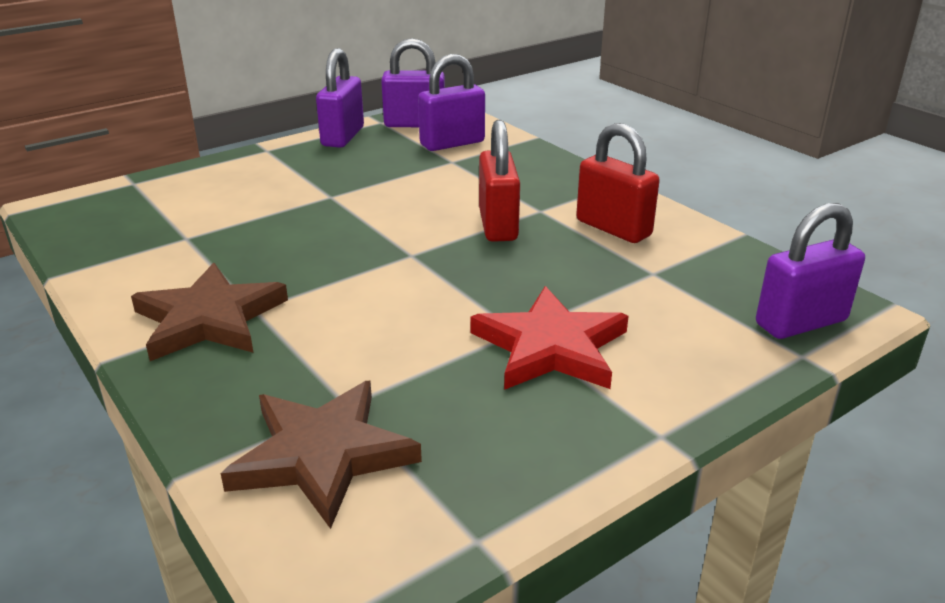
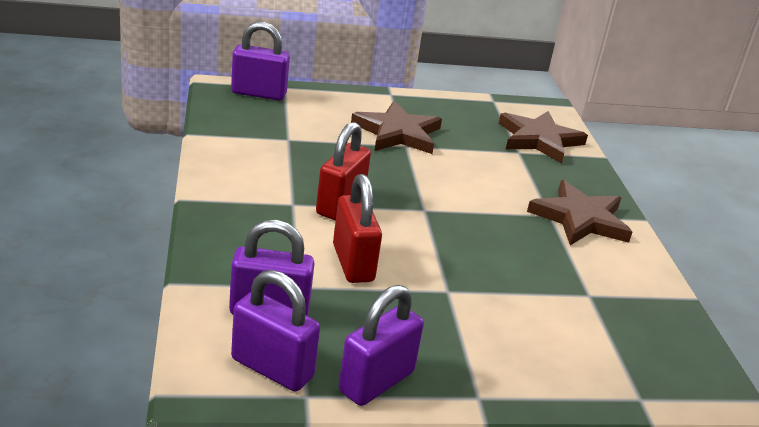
camera: 155 degrees left, 0 degrees up
(550, 347) = (397, 133): red star -> brown star
(613, 228) = (265, 170): red padlock -> red padlock (353, 263)

